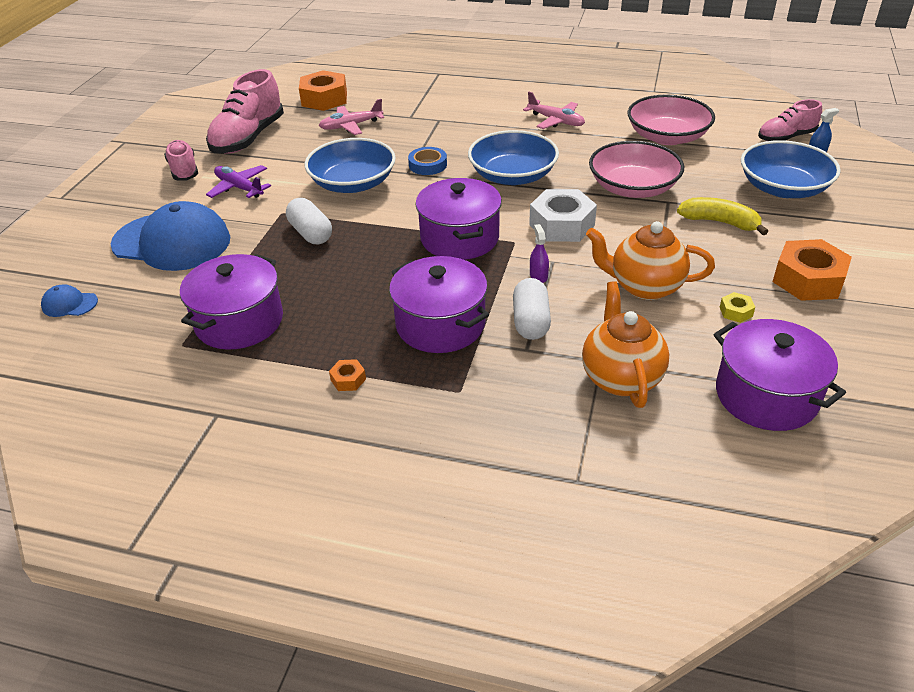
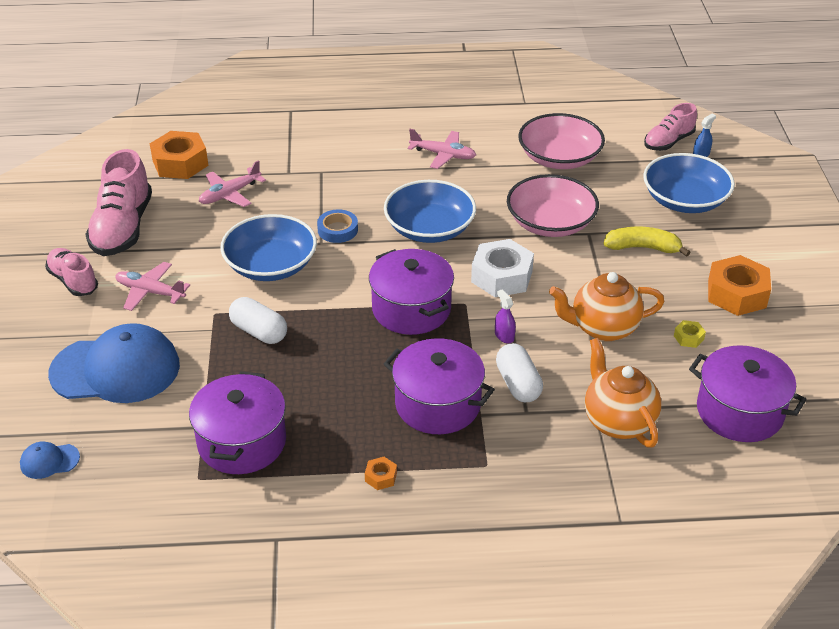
camera: 20 degrees left, 0 degrees up
(239, 188) = (150, 292): purple plane -> pink plane

